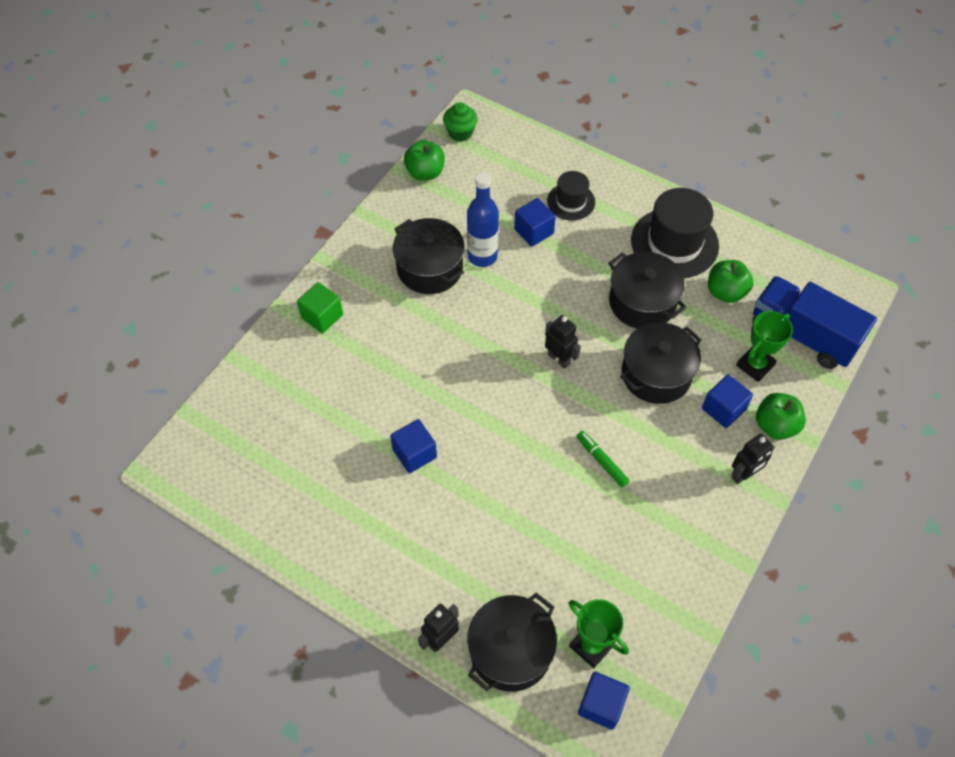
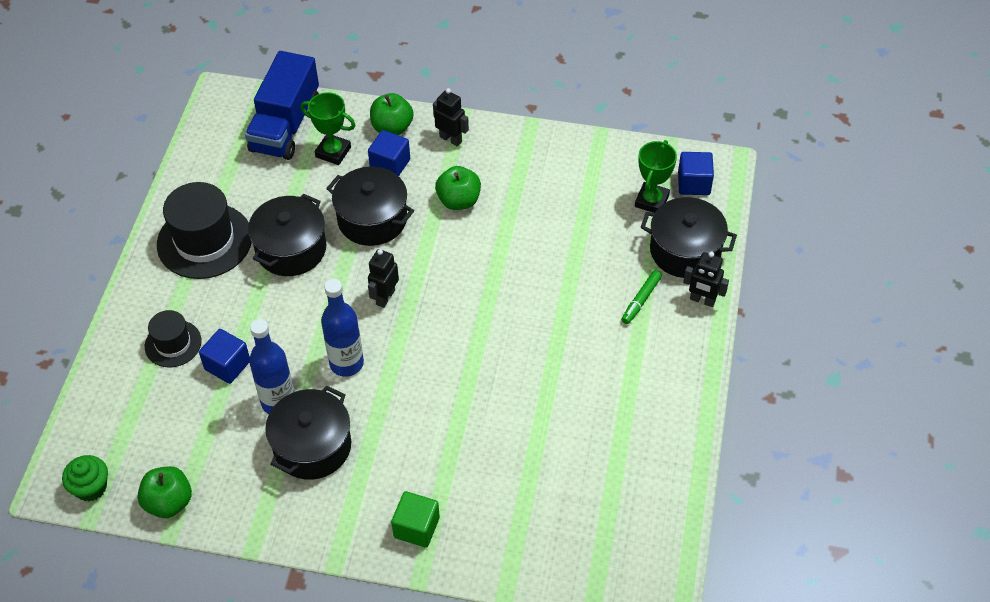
camera: 110 degrees left, 5 degrees down
(414, 453) = (542, 380): blue cube -> none
(499, 311) = (346, 363): none -> blue bottle
(601, 461) = (482, 236): green marker -> green marker (641, 300)
(725, 292) = (255, 189): green apple -> green apple (459, 201)

